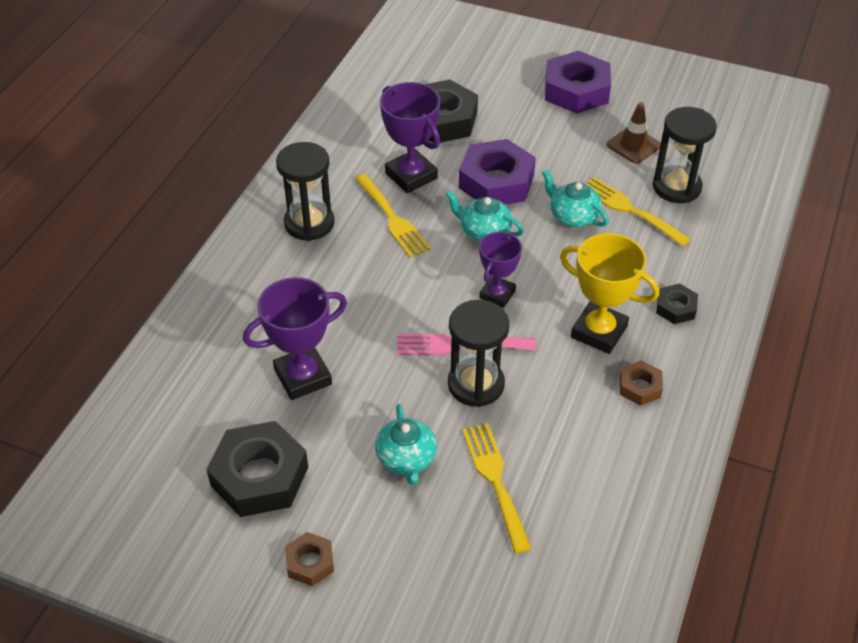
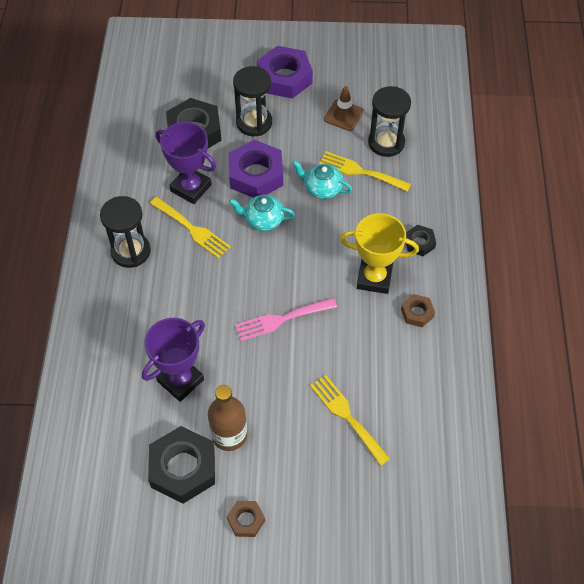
camera: 20 degrees left, 10 degrees up
(334, 456) = (229, 435): none -> brown bottle
(406, 458) = (280, 420): turquoise teapot -> none
(476, 384) = (305, 347): black hourglass -> black hourglass (254, 123)
(497, 294) = (293, 270): purple trophy -> none

